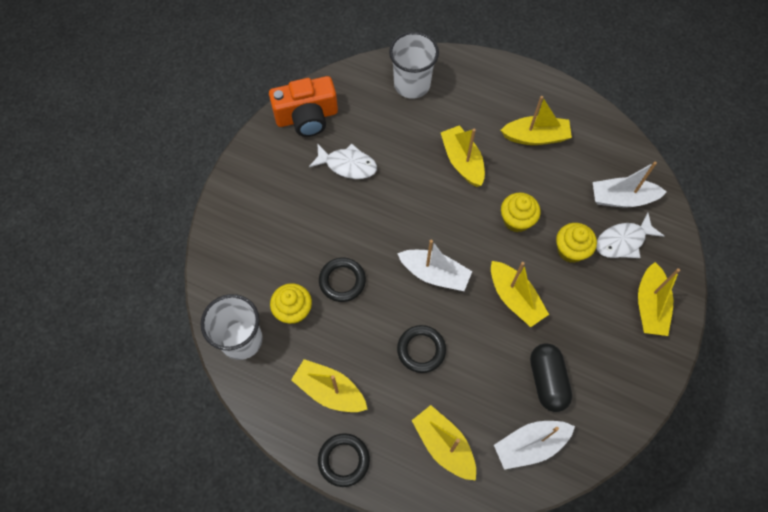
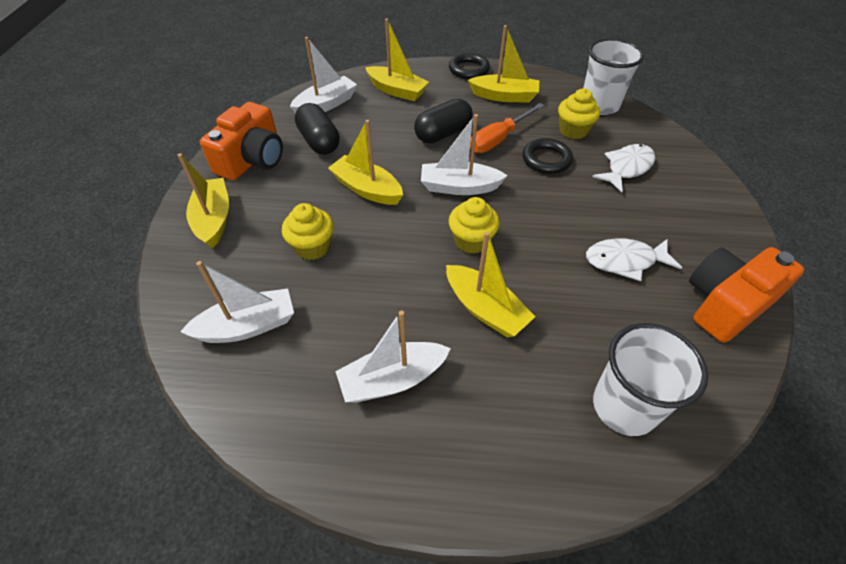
camera: 160 degrees right, 15 degrees down
(371, 323) = (498, 139): none -> orange screwdriver
(421, 350) = (443, 134): black ring -> black capsule
(516, 220) = (387, 260): yellow cupcake -> yellow cupcake (471, 241)
(536, 137) = (392, 379): yellow boat -> white boat
(615, 375) = (253, 159): none -> orange camera
(623, 241) = (246, 274): white fish -> white fish (627, 168)

